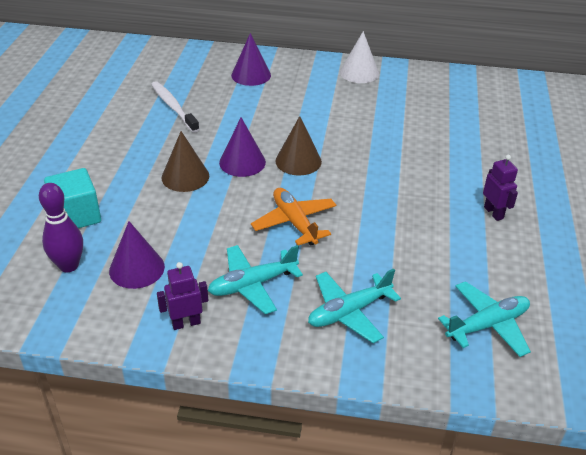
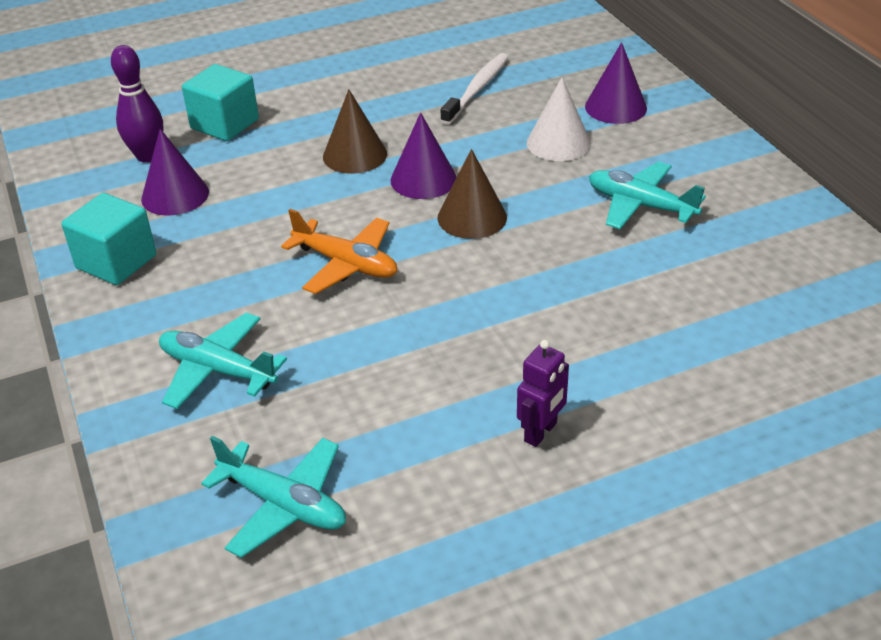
camera: 60 degrees right, 0 degrees up
(186, 323) = (116, 262): purple robot -> turquoise cube
(252, 284) = (209, 279): turquoise plane -> turquoise plane (640, 205)
(294, 222) = (346, 264): orange plane -> orange plane turned 90 degrees clockwise
(359, 73) = (744, 183): white cone -> white cone (558, 143)

